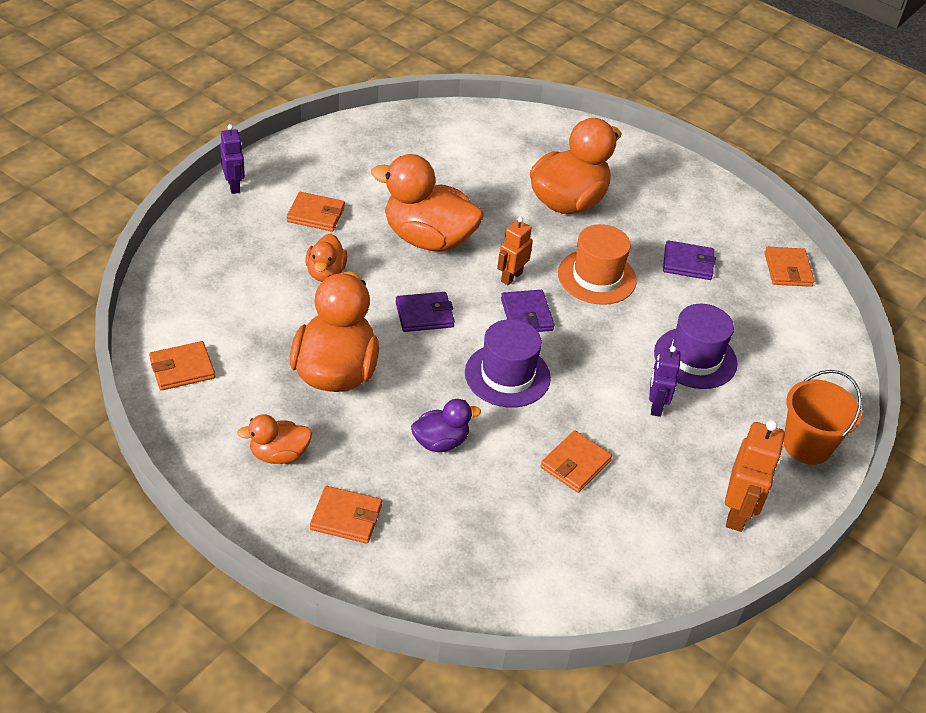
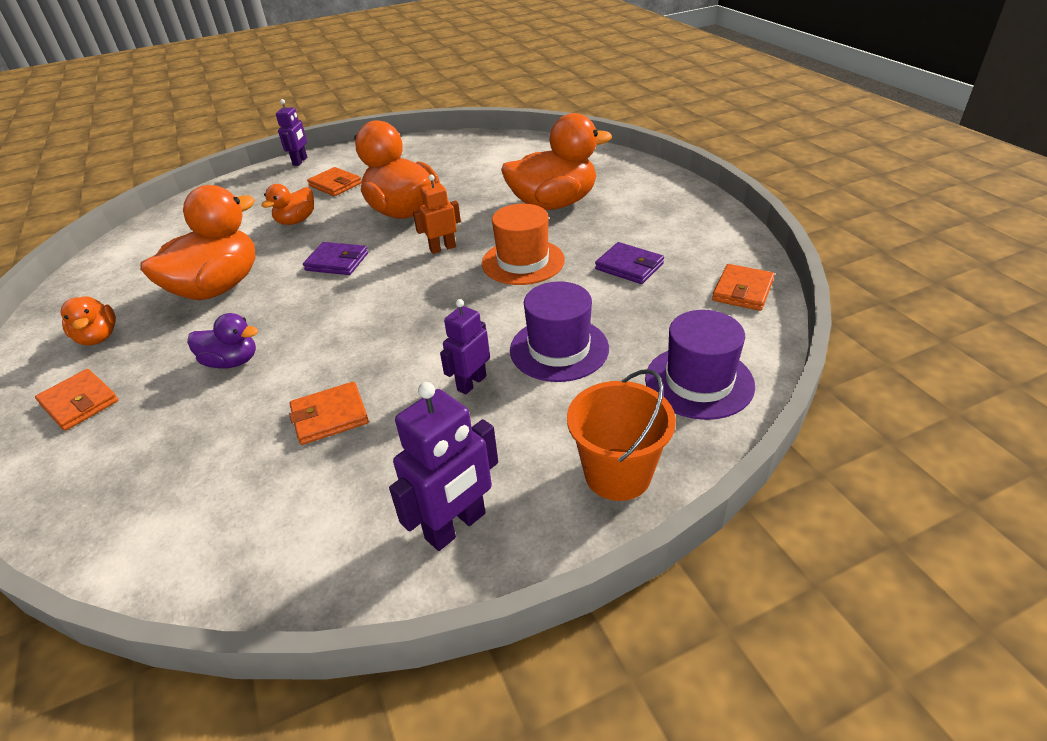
camera: 35 degrees right, 5 degrees down
(182, 369) = (117, 262): orange wallet -> none
(279, 454) = (98, 337): orange duck -> orange duck turned 135 degrees counterclockwise
(507, 375) = (353, 322): purple hat -> purple hat (699, 382)
(526, 315) = (425, 278): purple wallet -> none
(737, 513) = (456, 526): orange robot -> purple robot

